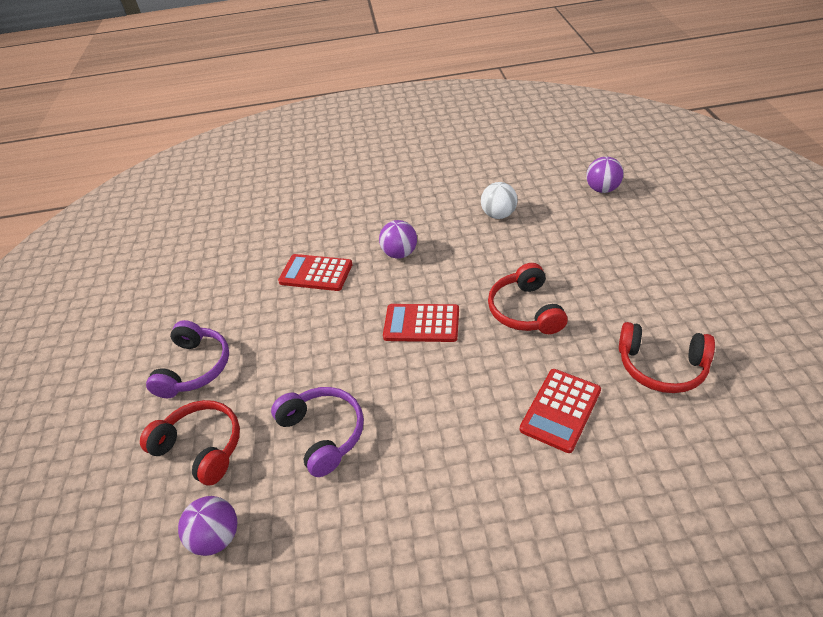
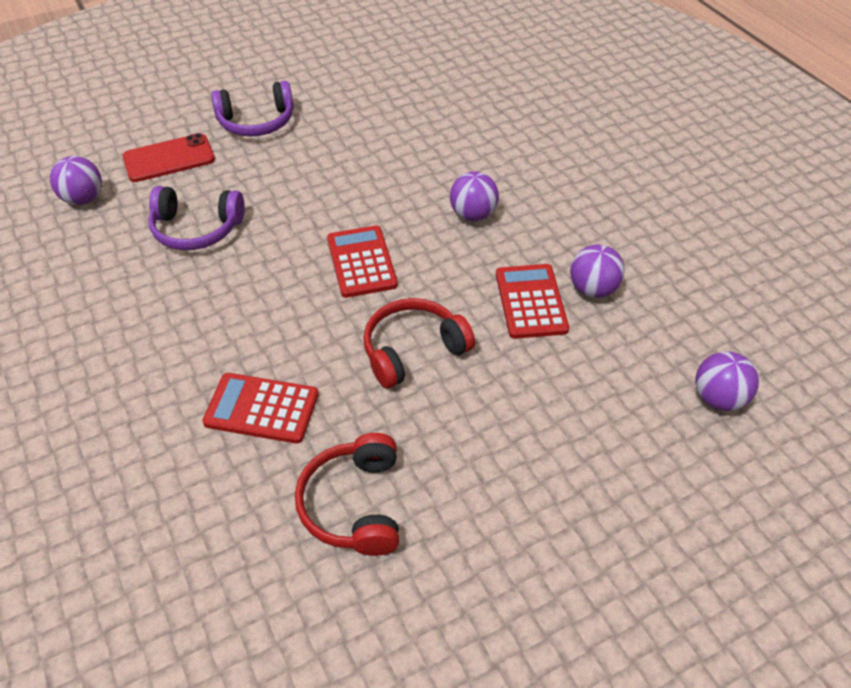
camera: 65 degrees right, 5 degrees up
(201, 447) = (169, 158): red headphones -> red phone
(316, 273) = (413, 158): red calculator -> red calculator (531, 301)
(323, 433) = (196, 229): purple headphones -> purple headphones turned 60 degrees clockwise
(498, 215) = (593, 289): white ball -> purple ball

